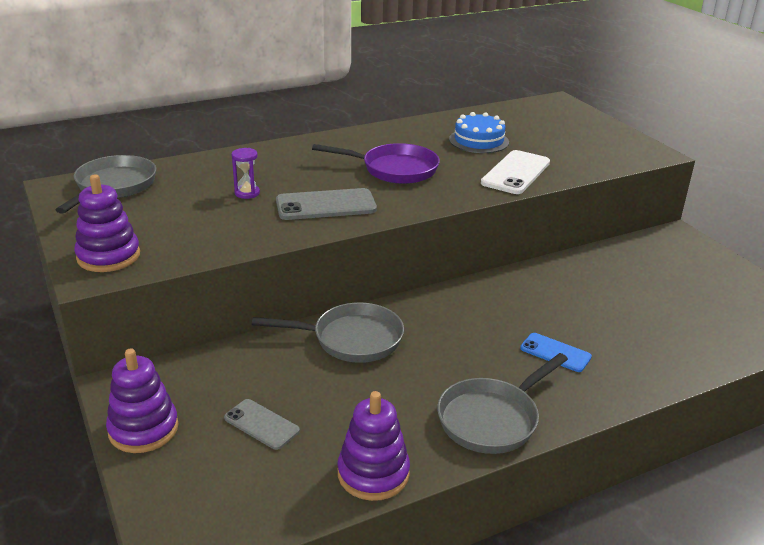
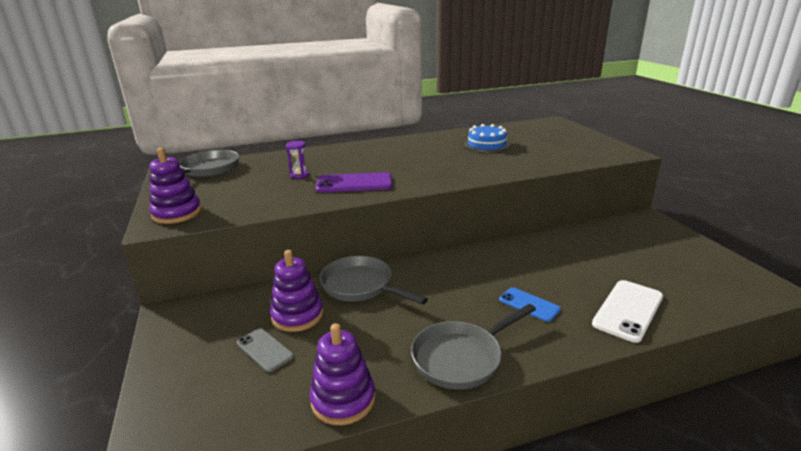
camera: 10 degrees right, 5 degrees down
(143, 429) = (171, 348): purple stacking toy -> purple stacking toy (297, 315)
(326, 205) = (354, 183): grey phone -> purple phone
(351, 339) = (361, 286): grey pan -> grey pan turned 150 degrees counterclockwise
(394, 169) = (416, 162): purple pan -> none
(516, 173) = (510, 164): white phone -> white phone (628, 310)

